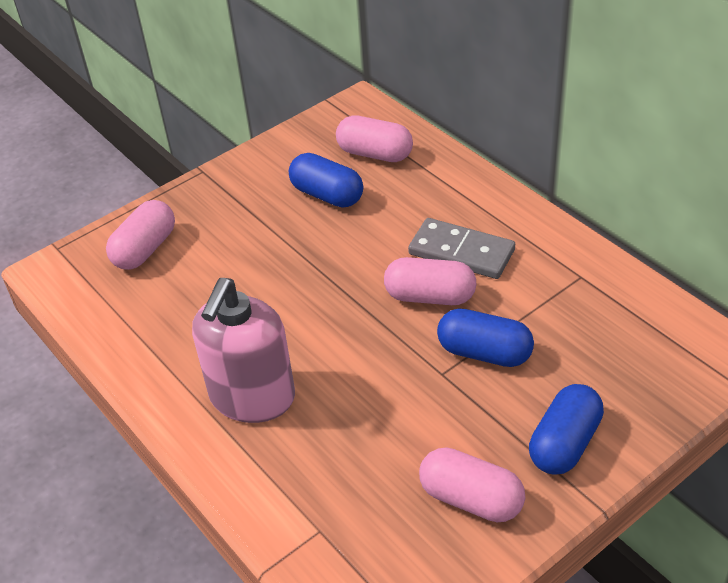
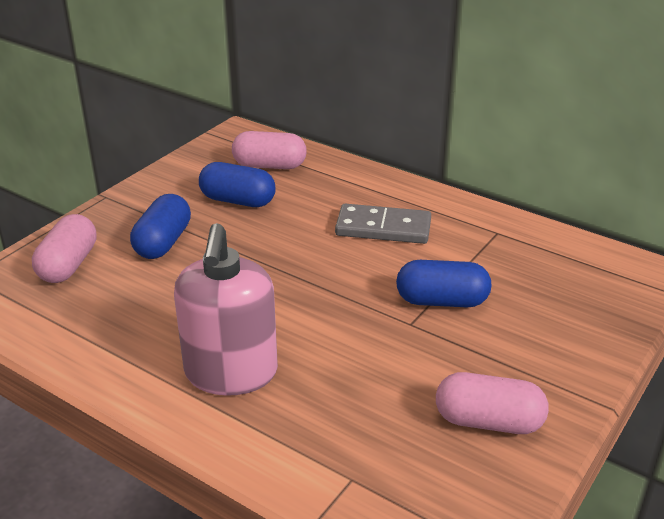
camera: 20 degrees left, 10 degrees down
(430, 296) = (370, 265): pink capsule -> none
(564, 443) = (550, 360): blue capsule -> blue capsule (163, 242)

